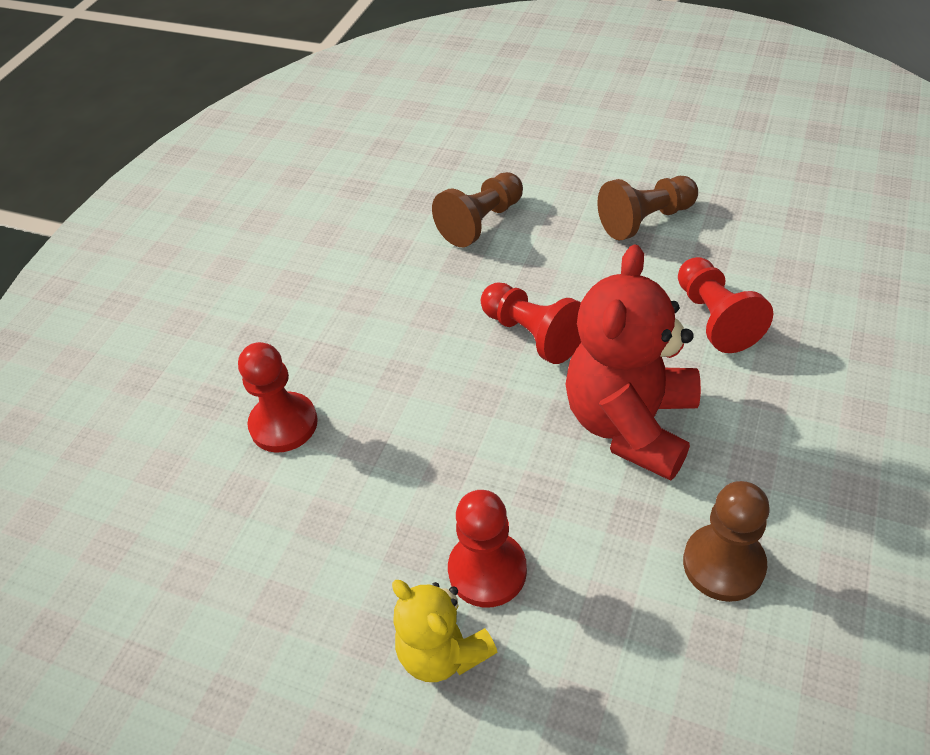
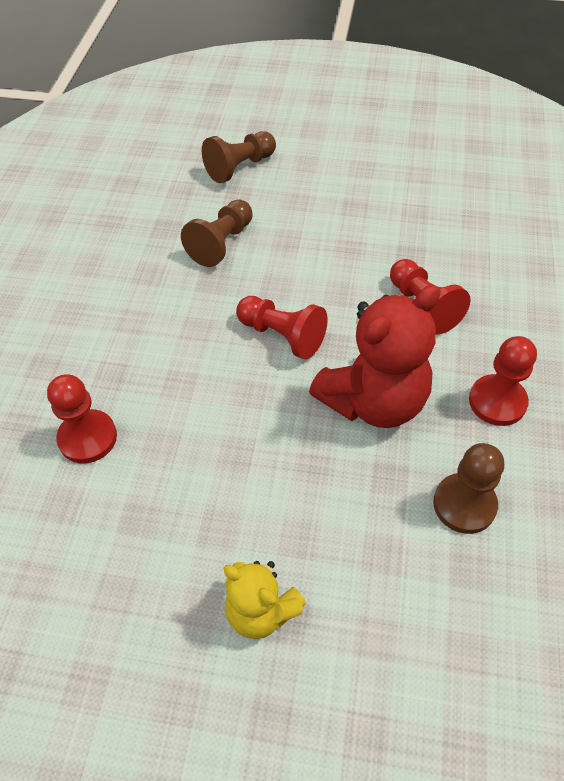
camera: 15 degrees left, 5 degrees up
(487, 570) = (283, 538): red pawn -> red pawn (497, 402)
(630, 424) = (374, 401): red teddy bear -> red teddy bear turned 135 degrees counterclockwise
(645, 220) = (354, 230): brown pawn -> brown pawn (240, 167)

